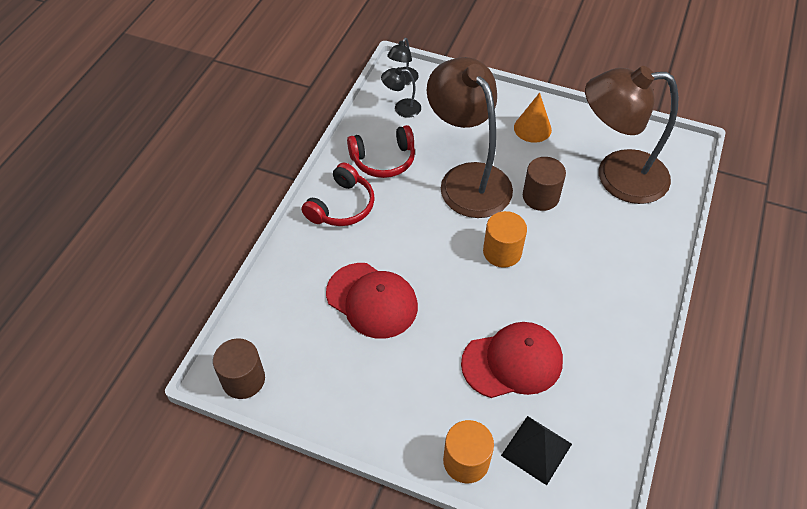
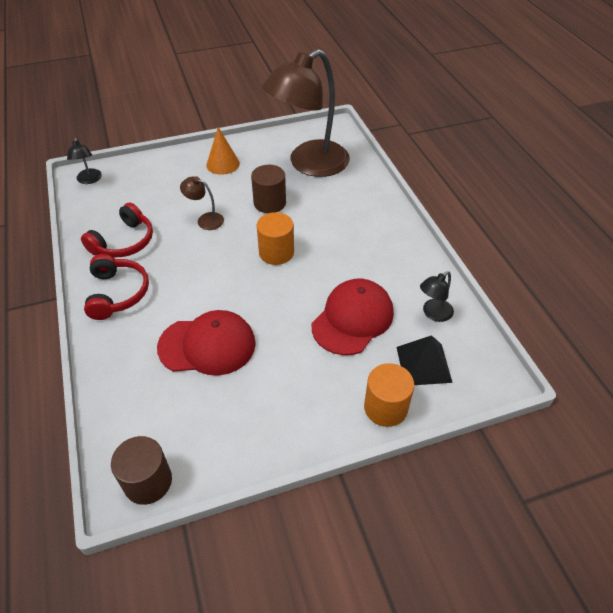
camera: 40 degrees left, 5 degrees down
(401, 108) = (106, 199): black lamp -> black lamp (433, 314)
(467, 179) = (205, 220): brown lamp -> brown lamp, size x0.40

